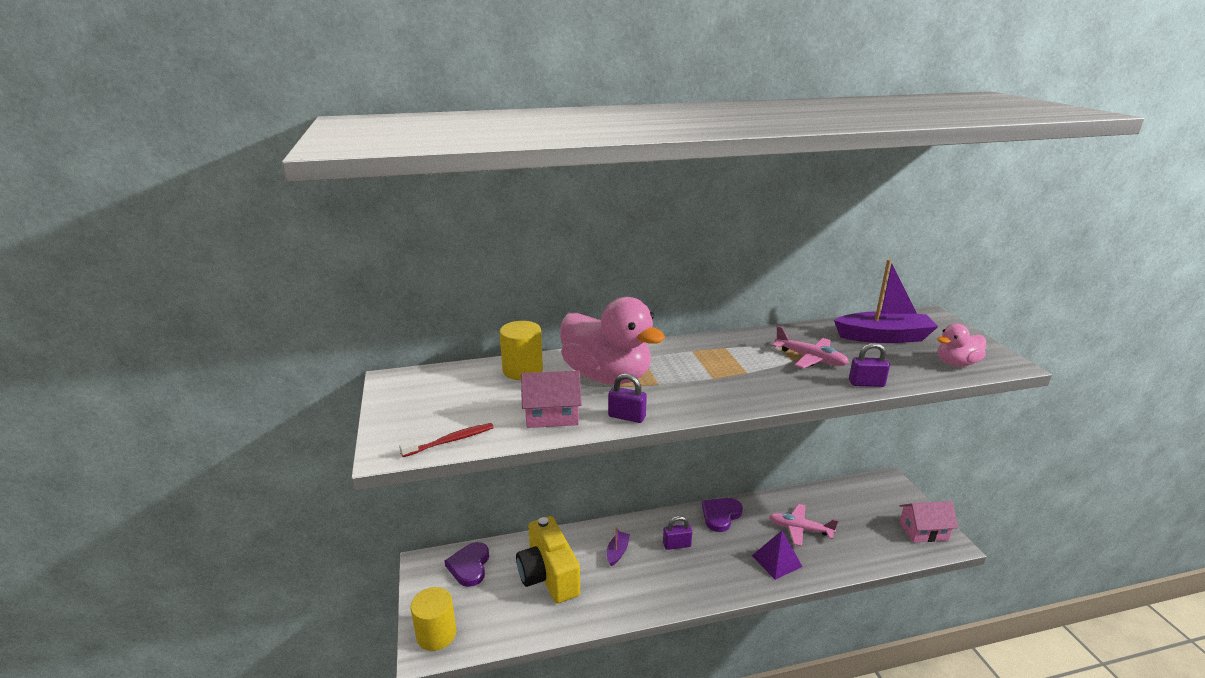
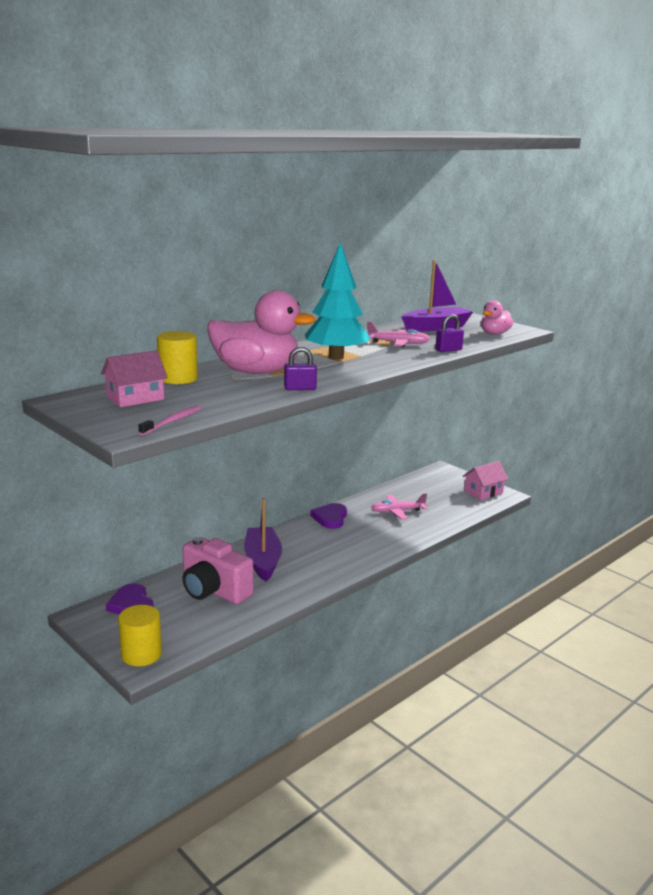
camera: 30 degrees left, 5 degrees down
(450, 441) = (172, 421): red toothbrush -> pink toothbrush
(548, 576) = (214, 590): yellow camera -> pink camera
(552, 415) = (239, 397): pink house -> pink house (135, 398)
(617, 552) = (262, 561): purple boat -> purple boat, size x2.08
(676, 545) = (309, 544): purple padlock -> none
(715, 369) = (336, 357): none -> turquoise tree
(776, 561) = (393, 534): purple pyramid -> none

